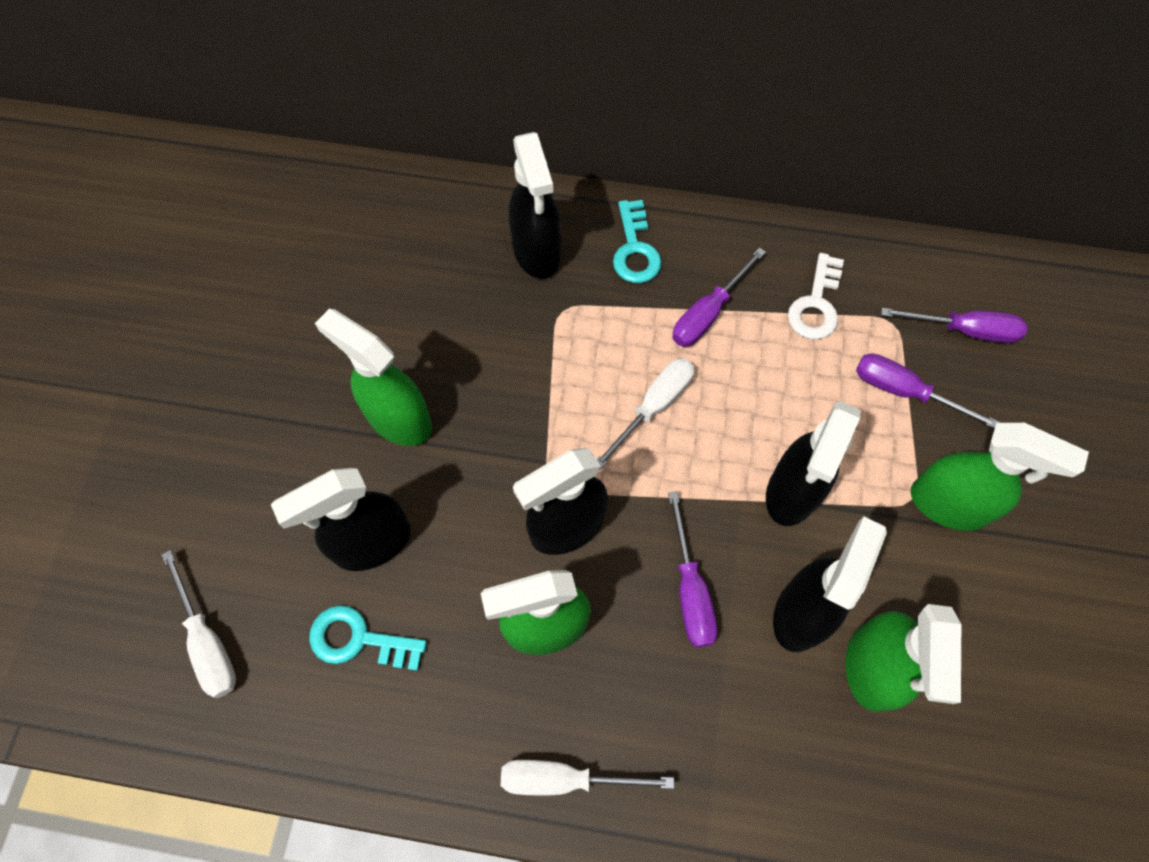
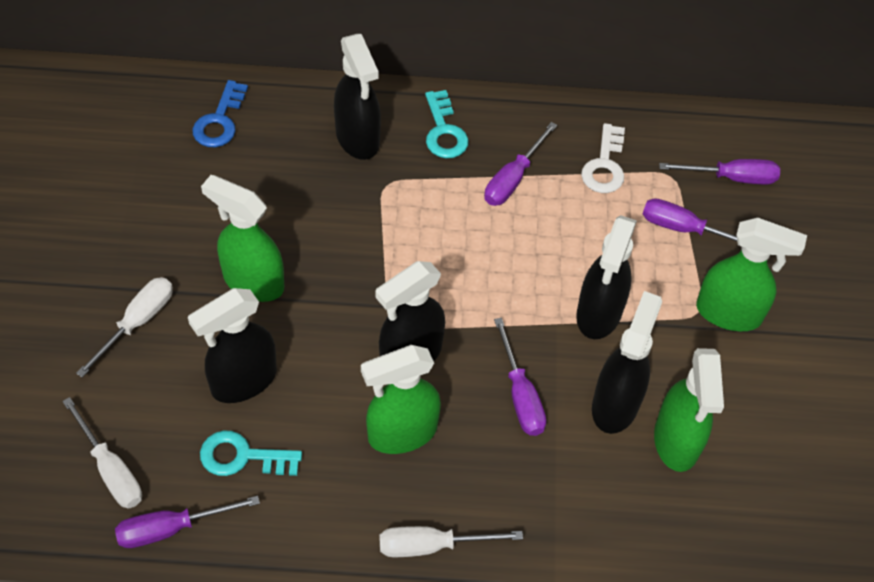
camera: 10 degrees left, 10 degrees down
(266, 725) = (171, 528): none -> purple screwdriver
(386, 220) = (220, 121): none -> blue key
(653, 407) = (474, 256): white screwdriver -> white screwdriver (137, 322)

